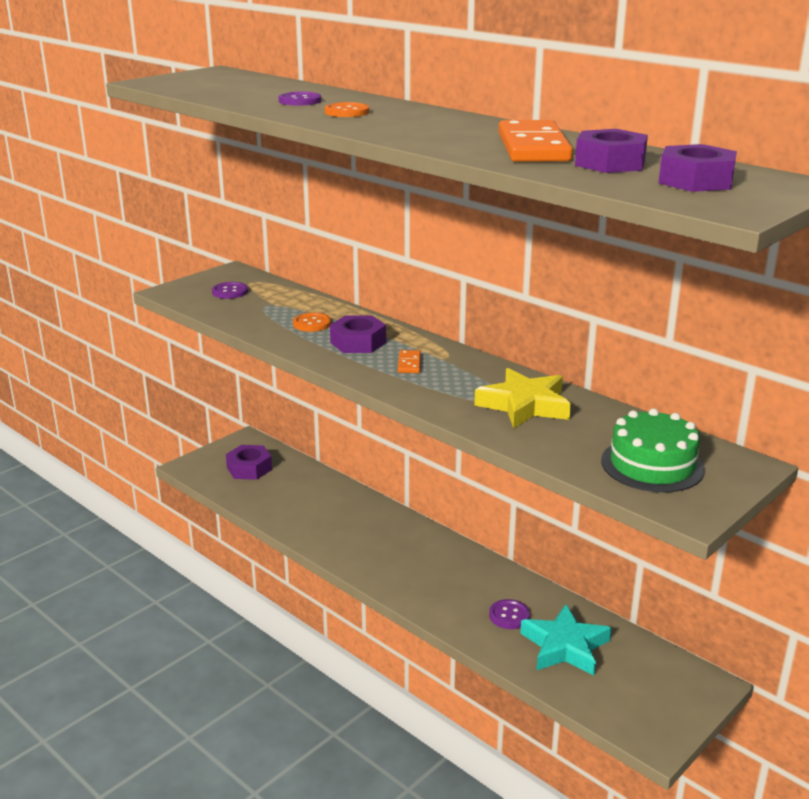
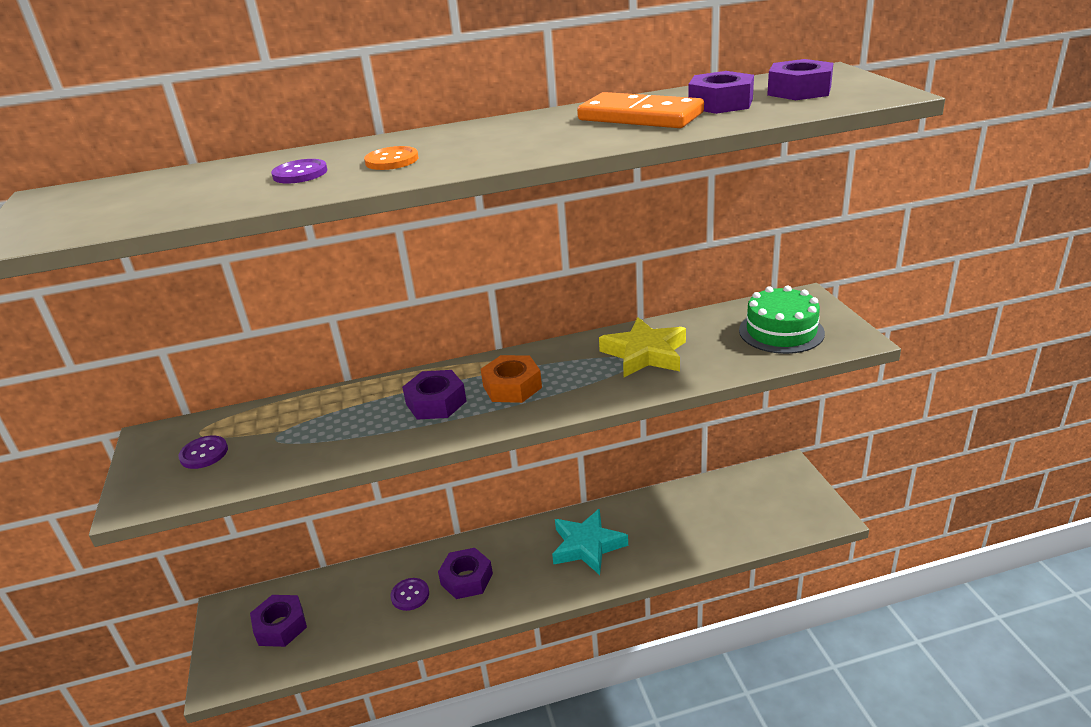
camera: 55 degrees left, 5 degrees up
(312, 324) = (360, 418): orange button -> none
(360, 531) = (466, 579): none -> purple nut
(409, 364) = (512, 387): orange domino -> orange nut
(509, 615) = (653, 532): purple button -> purple button (410, 595)
(565, 646) = (709, 518): turquoise star -> turquoise star (587, 546)

